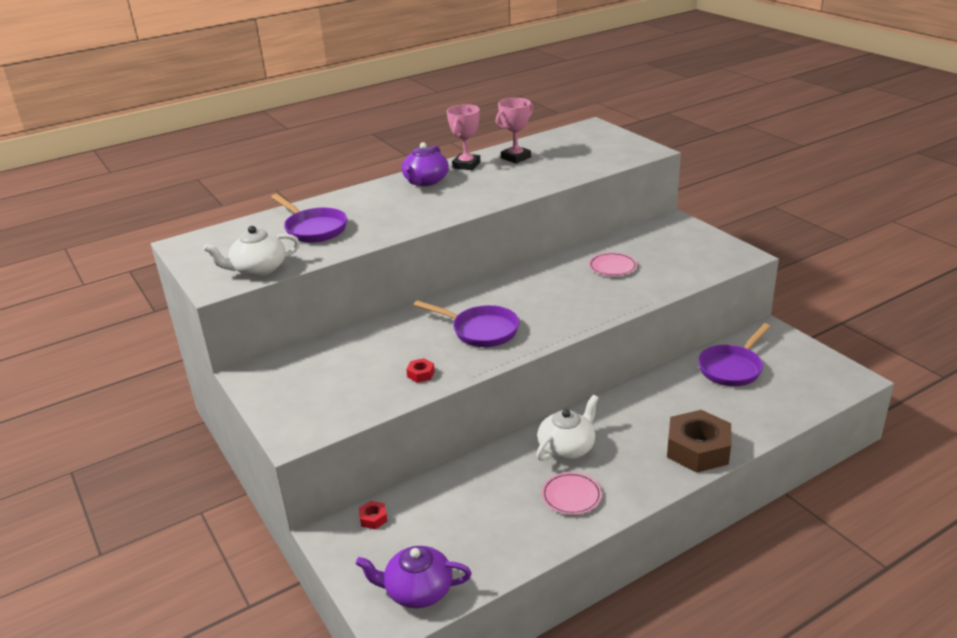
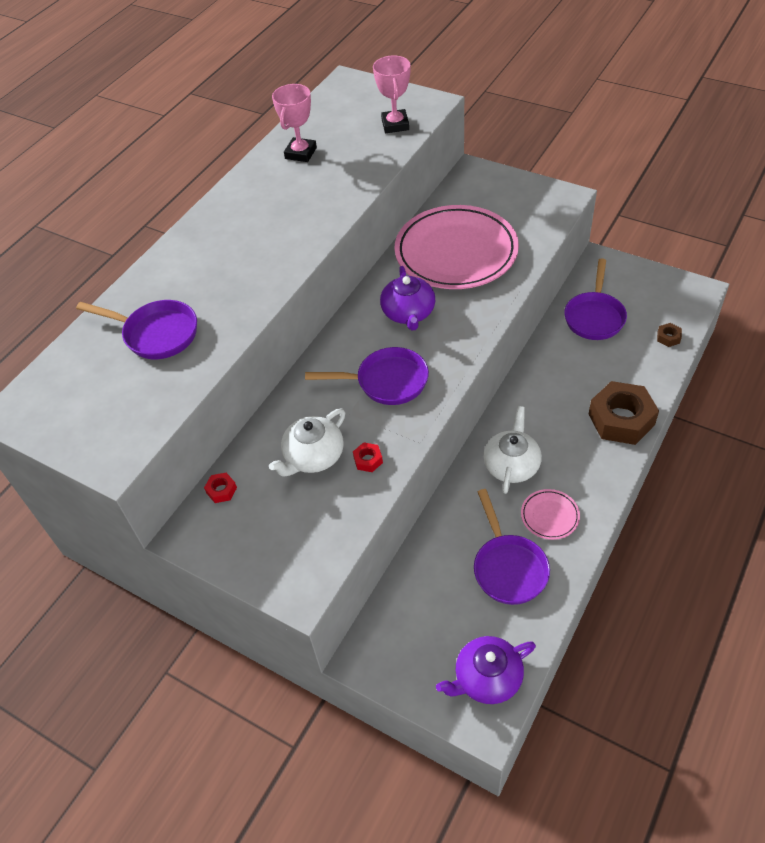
camera: 25 degrees left, 20 degrees up
(258, 269) = (142, 417): white teapot -> white teapot (313, 456)
(373, 518) = (391, 622): red nut -> red nut (221, 490)
(425, 181) = (227, 219): purple teapot -> purple teapot (408, 313)
(466, 165) = (254, 180): pink trophy -> pink trophy (395, 125)
(503, 519) = (508, 567): none -> purple pan
(612, 267) = (456, 252): pink plate -> pink plate, size x2.42
(795, 404) = (668, 337): none -> brown nut

